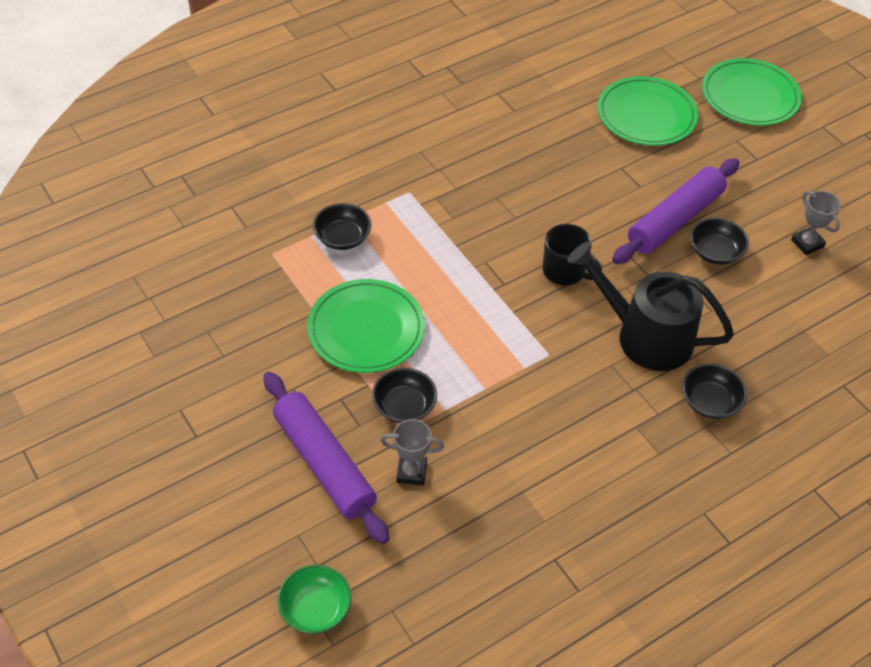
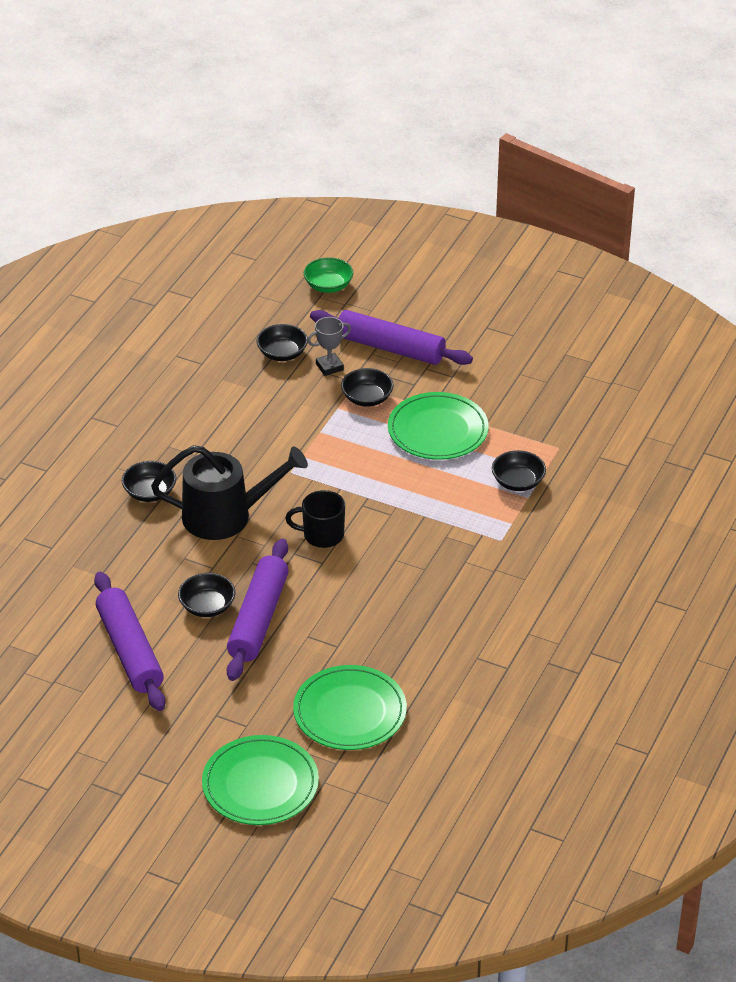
camera: 150 degrees right, 10 degrees down
(450, 522) = (282, 353): none -> black bowl
(807, 243) = (130, 650): grey trophy -> purple rolling pin

